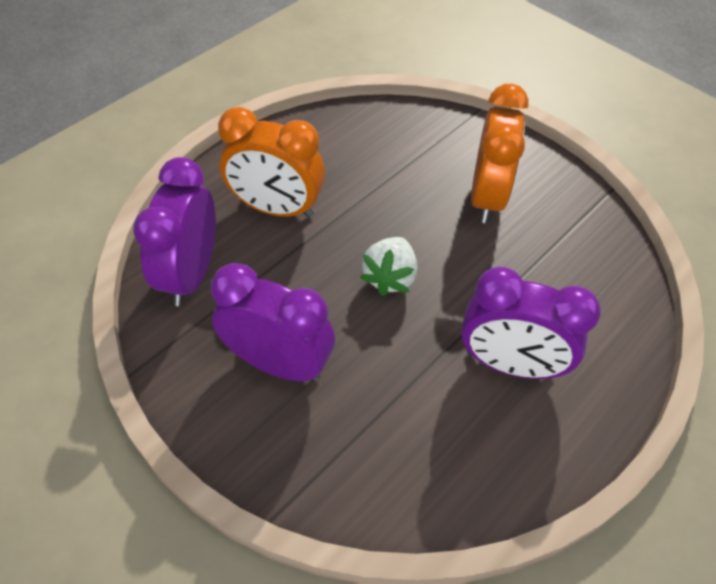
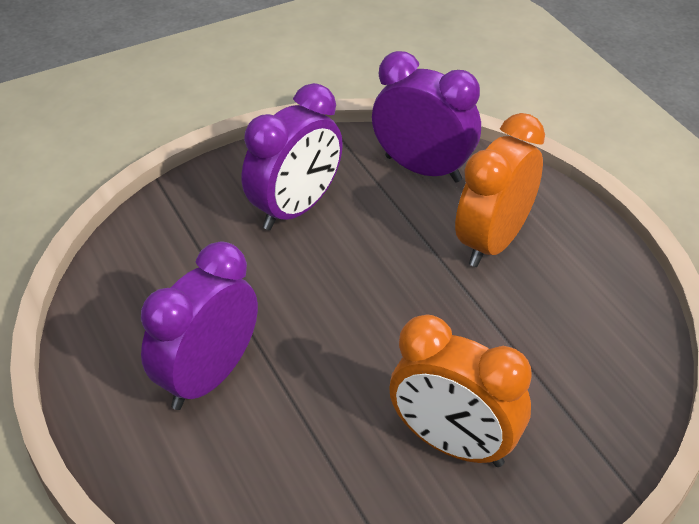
camera: 110 degrees right, 10 degrees down
(390, 277) = (361, 311): white strawberry -> none

